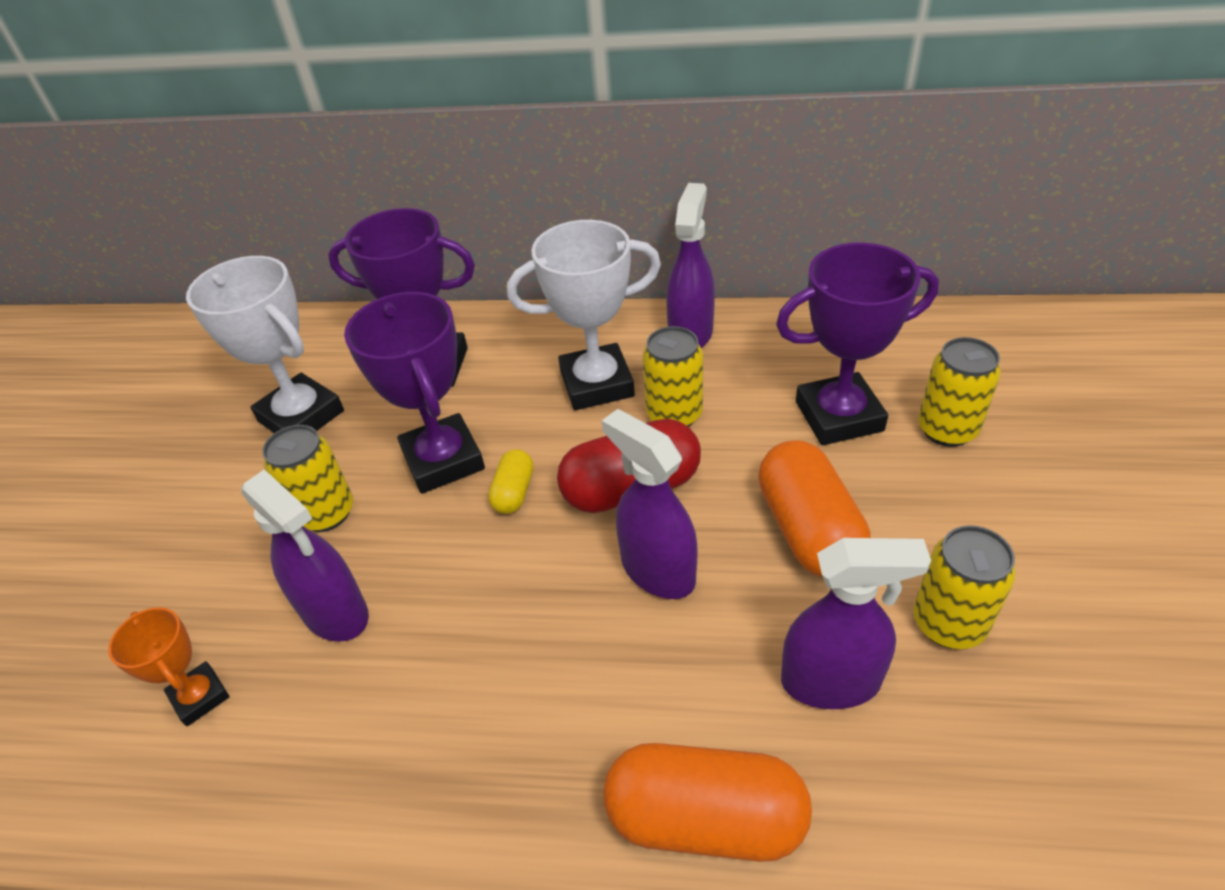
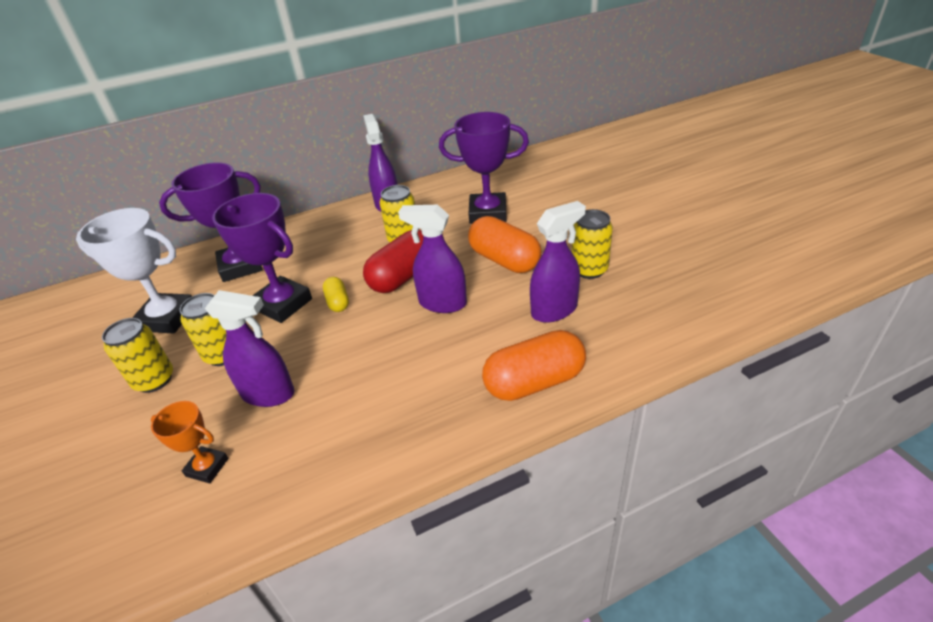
camera: 30 degrees left, 5 degrees down
(597, 384) = (350, 241): white trophy -> none
(839, 416) = (488, 213): purple trophy -> purple trophy turned 45 degrees clockwise
(947, 429) = (540, 202): yellow can -> yellow can (154, 380)

